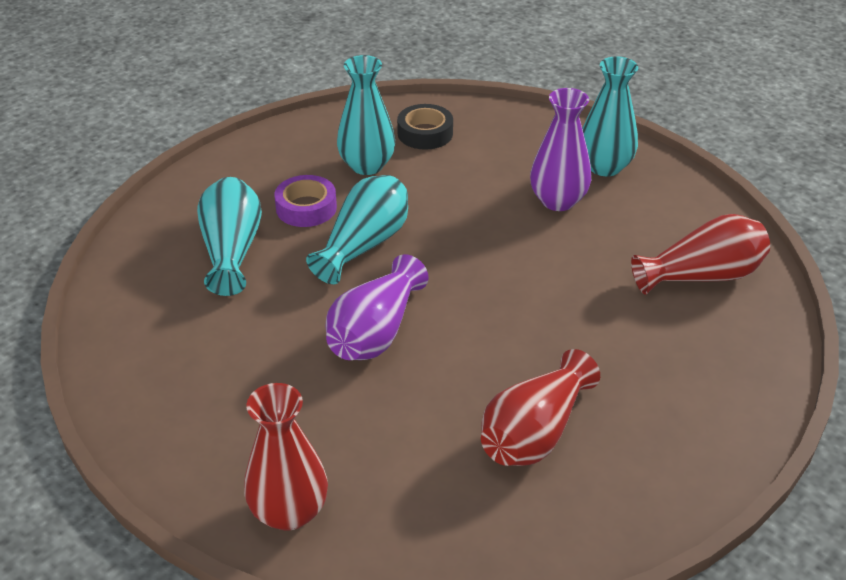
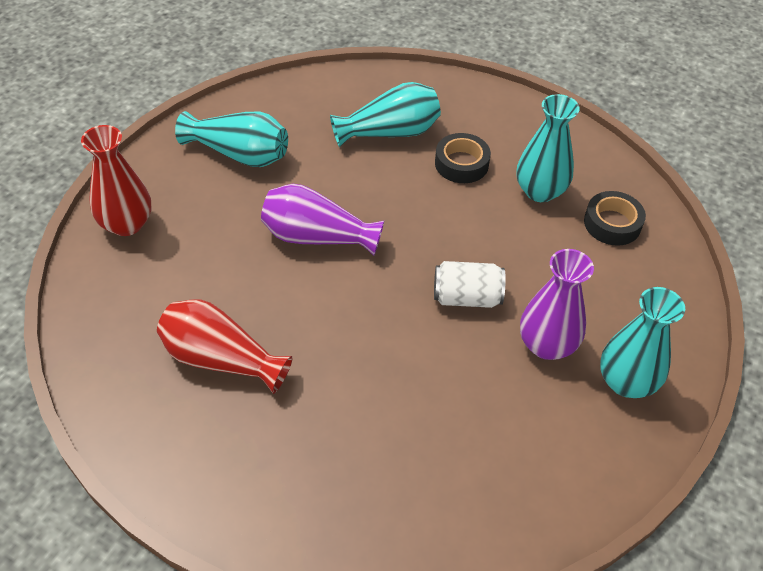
camera: 75 degrees right, 10 degrees up
(306, 208) = (461, 164): purple tape -> black tape
(364, 245) = (425, 210): turquoise vase -> turquoise vase (239, 154)
(491, 238) = (466, 297): none -> white can
(702, 276) = (467, 485): red vase -> none

